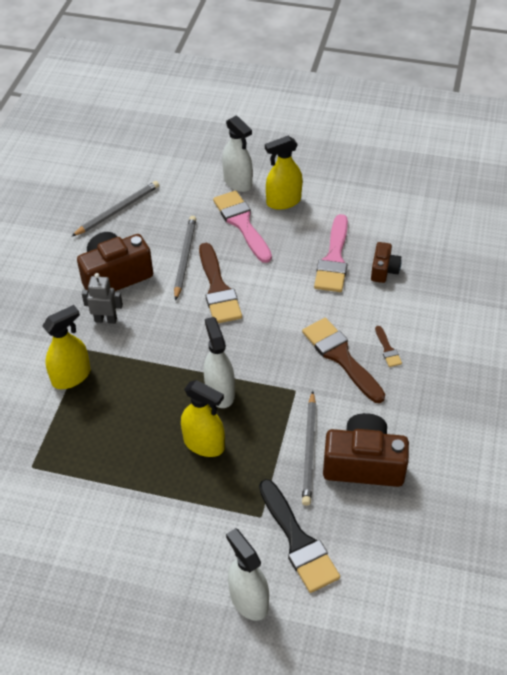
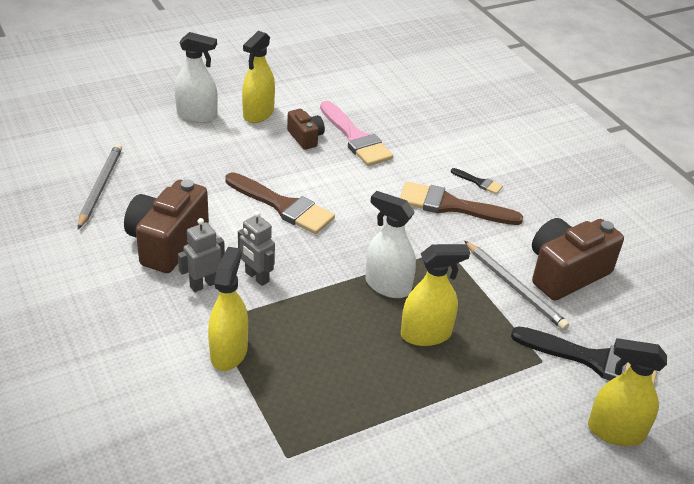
camera: 45 degrees left, 10 degrees down
(143, 334) = (256, 277): none -> grey robot
(185, 258) = (220, 196): grey pencil -> none
(242, 223) = (241, 146): pink brush -> none
(248, 600) = (615, 431): white spray bottle -> yellow spray bottle
(384, 270) = (405, 128): brown camera -> brown camera (305, 138)
(387, 349) = (479, 182): brown brush -> black brush

